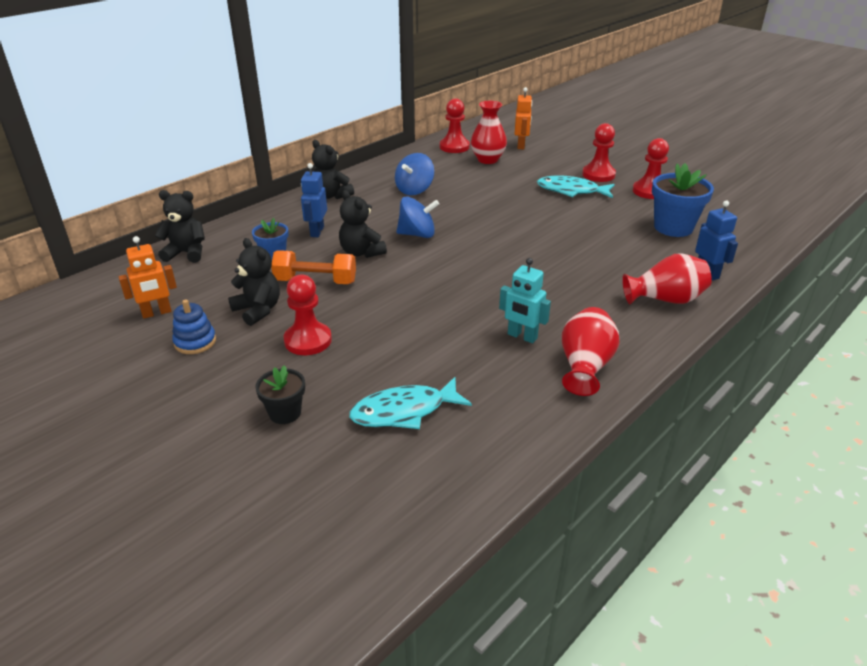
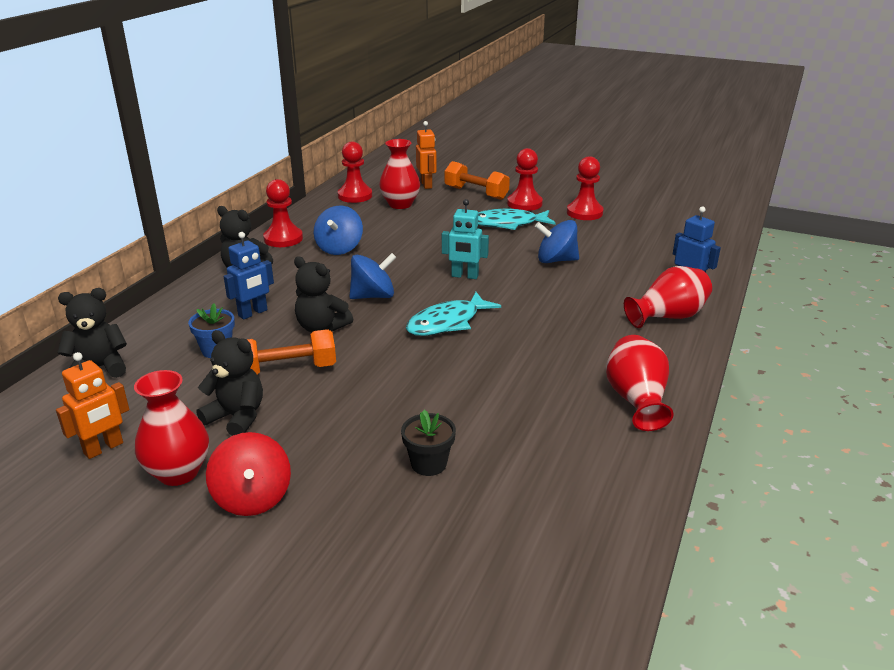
camera: 20 degrees left, 5 degrees down
(195, 342) = (178, 472): blue stacking toy -> red vase
(234, 373) = (252, 498): none -> red spinning top
(285, 413) = (346, 529): black flower pot -> black flower pot (429, 464)
(308, 340) = (321, 439): red pawn -> red pawn (283, 239)
(317, 231) = (253, 313): blue robot -> blue robot turned 120 degrees counterclockwise
(404, 411) = (482, 492): turquoise fish -> turquoise fish (447, 322)
(522, 336) = (554, 383): turquoise robot -> turquoise robot (464, 276)
(560, 159) = (476, 193): none -> orange dumbbell
(594, 230) = (556, 260): none -> blue spinning top
(673, 227) = (629, 245): blue flower pot -> none

